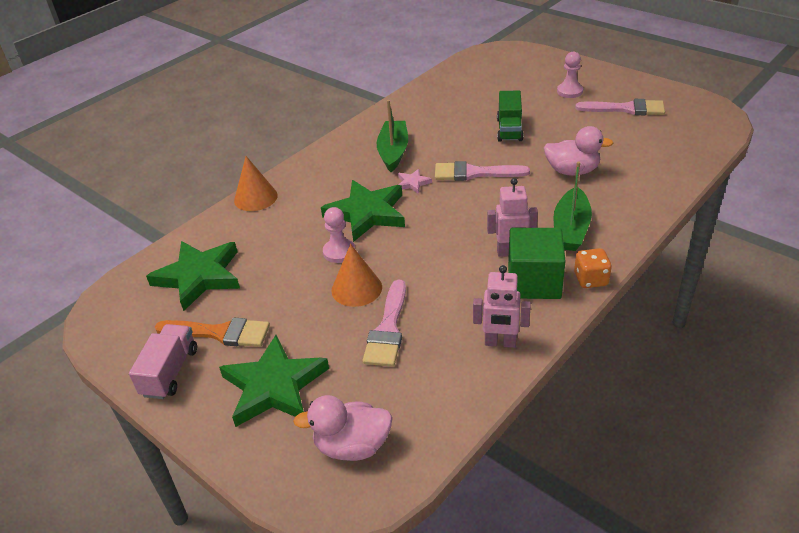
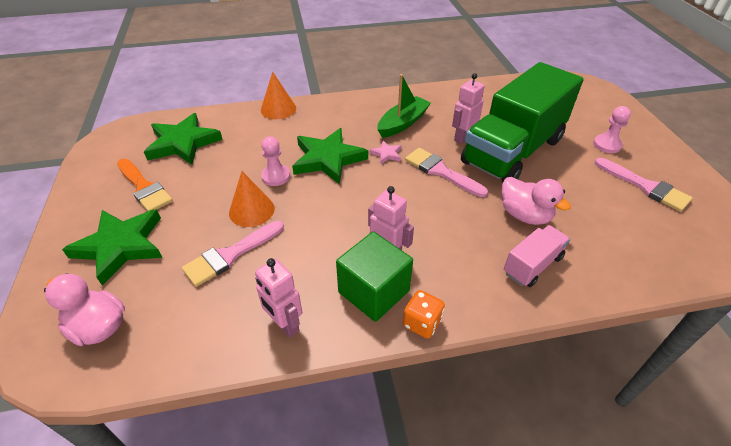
camera: 35 degrees right, 5 degrees up
(170, 372) = (90, 195): pink truck -> pink truck (532, 265)
(458, 138) = (462, 137): none -> pink robot
(509, 129) = (513, 151): green truck -> green truck, size x2.28
(571, 229) = (460, 265): green boat -> none

